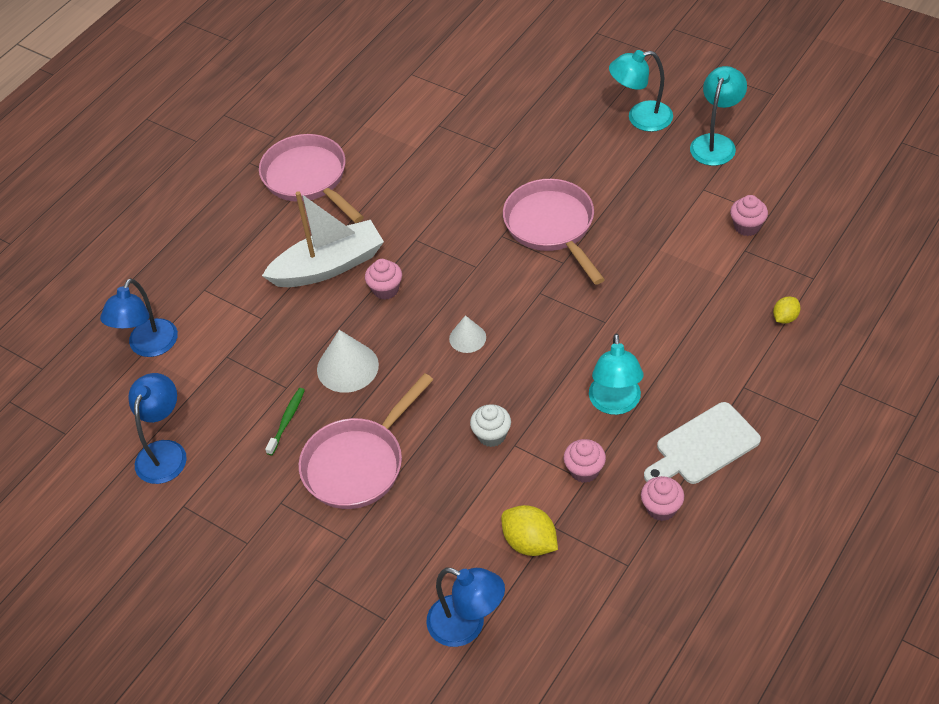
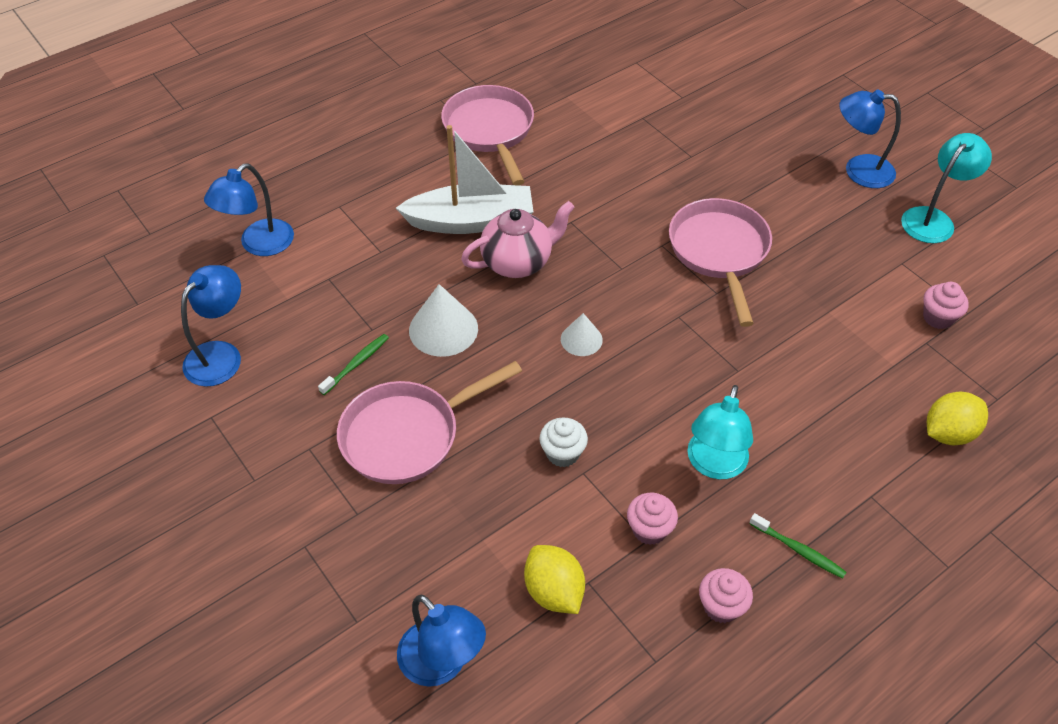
camera: 15 degrees right, 0 degrees up
(385, 289) = (518, 262): pink cupcake -> pink teapot
(640, 118) = (858, 170): turquoise lamp -> blue lamp
(703, 446) = (798, 550): white cutting board -> green toothbrush
(785, 318) = (948, 433): yellow lemon -> yellow lemon, size x1.70

